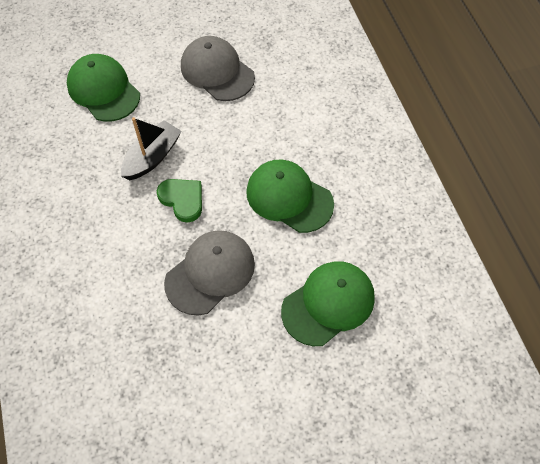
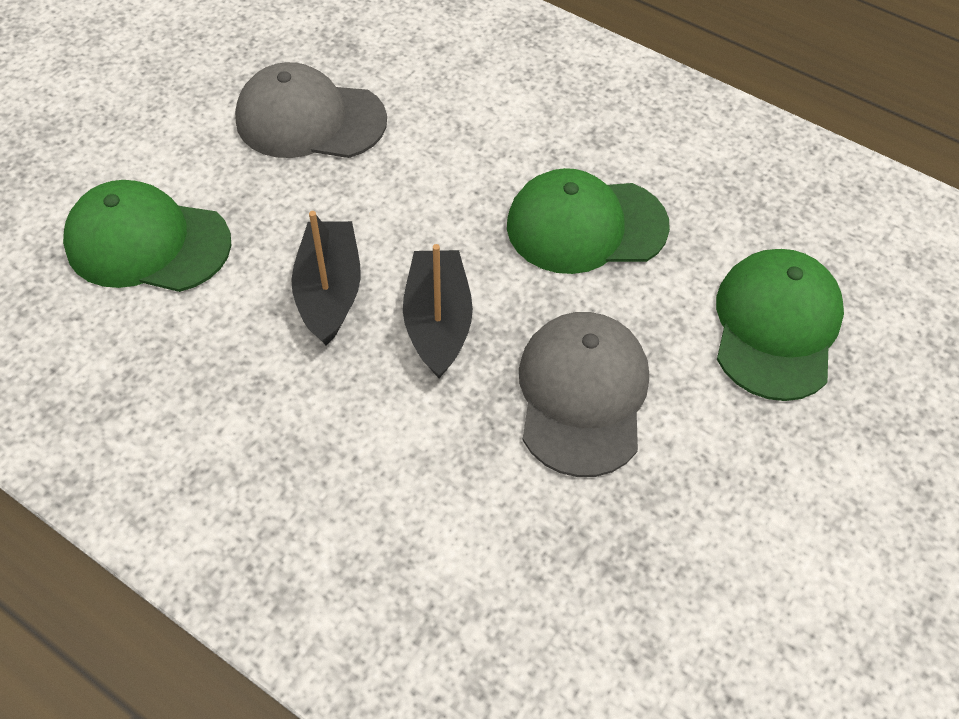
camera: 40 degrees left, 5 degrees down
(182, 200) = (438, 322): green heart -> black boat

